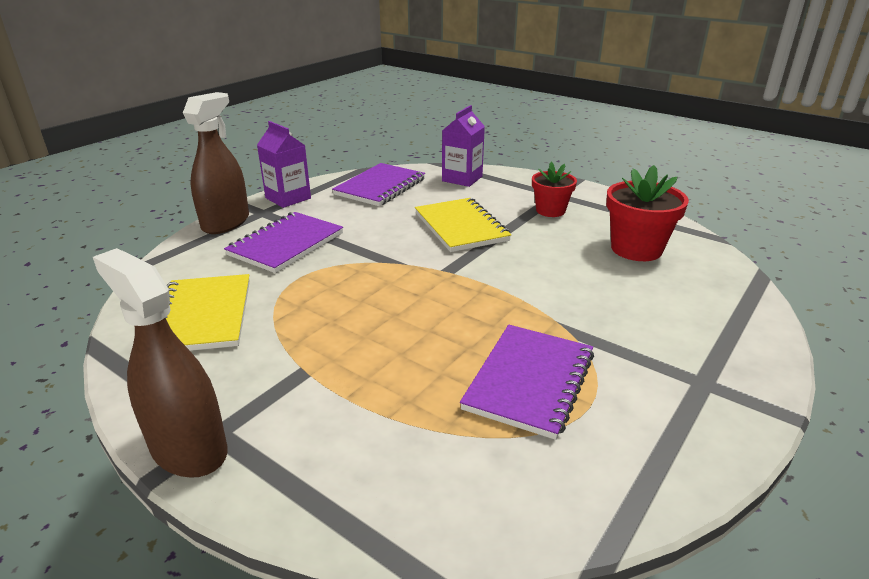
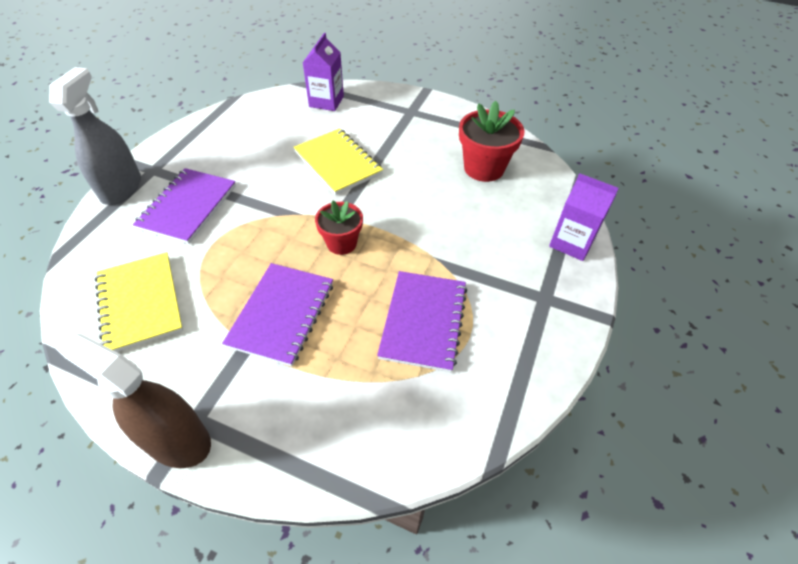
camera: 15 degrees left, 20 degrees up
(226, 223) = (121, 188): brown spray bottle -> grey spray bottle
(288, 198) = (171, 148): purple carton -> purple carton (571, 242)
(380, 187) = (254, 122): purple notebook -> purple notebook (282, 314)
(550, 210) = (409, 132): red flower pot -> red flower pot (341, 243)

